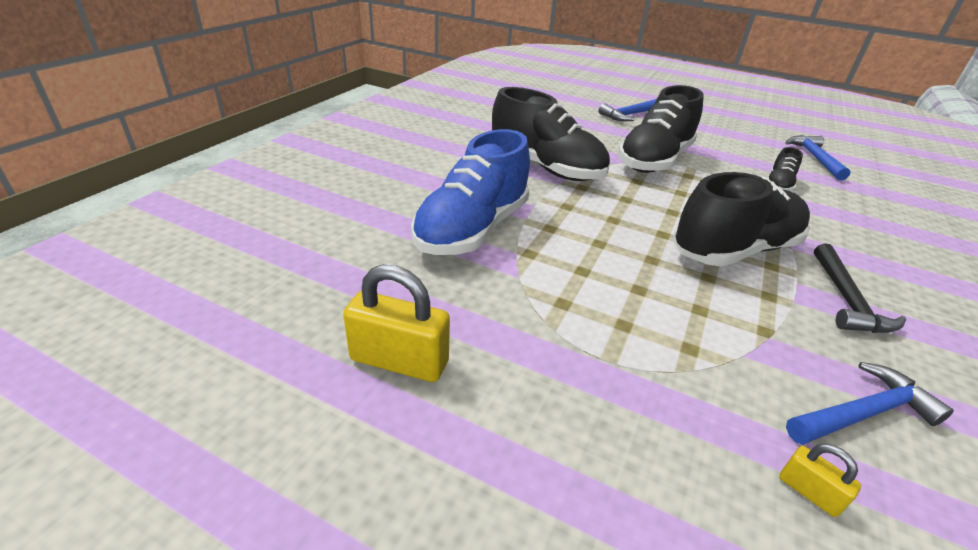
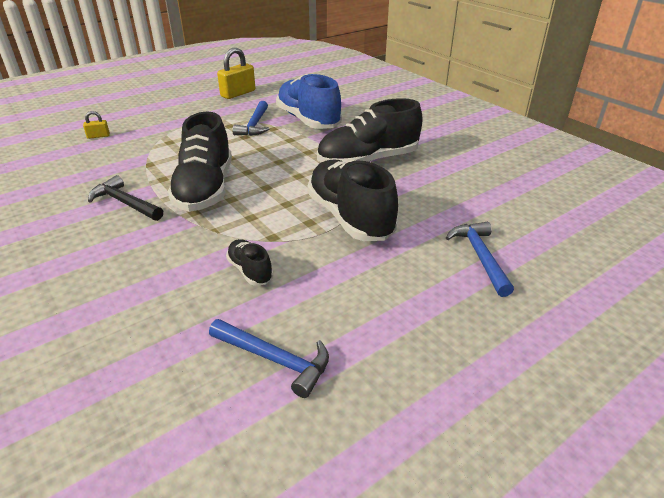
camera: 120 degrees right, 0 degrees up
(863, 413) = (91, 162): blue hammer -> blue hammer (254, 125)

